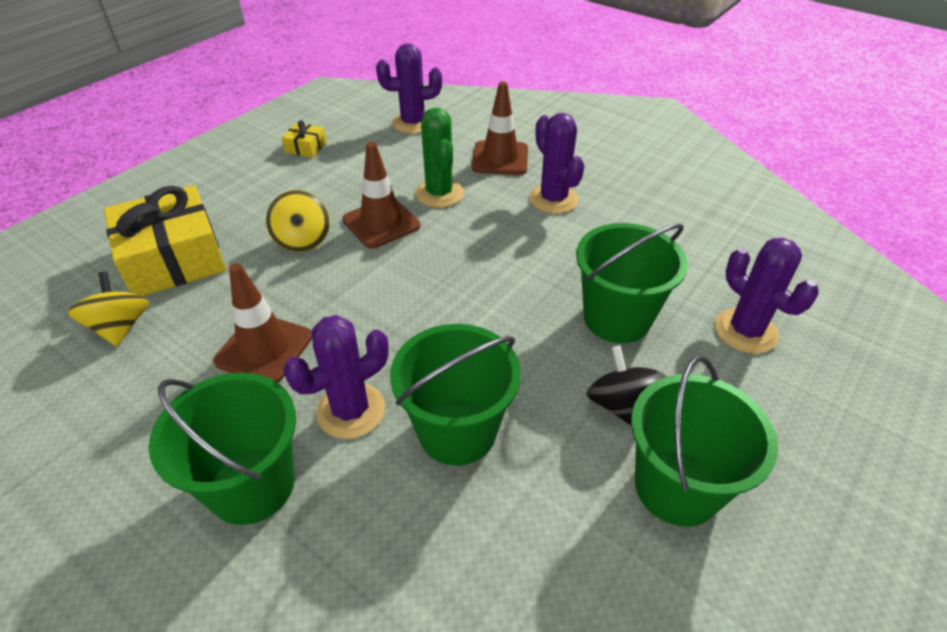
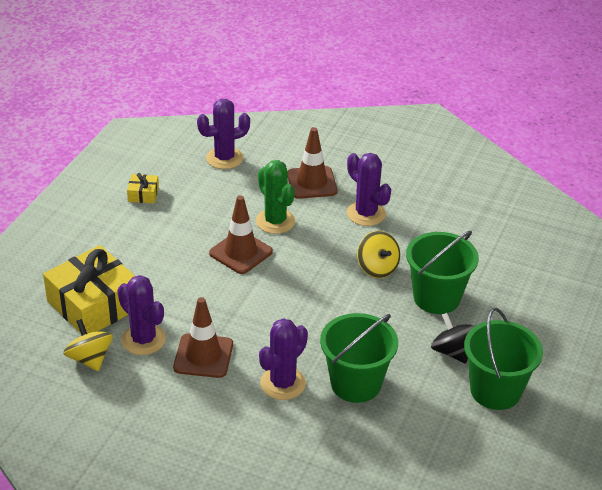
camera: 15 degrees left, 5 degrees down
(252, 485) = (242, 434): green bucket -> none
(302, 240) = (186, 275): yellow spinning top -> yellow spinning top (377, 268)
(745, 331) = (522, 293): purple cactus -> purple cactus (143, 339)

